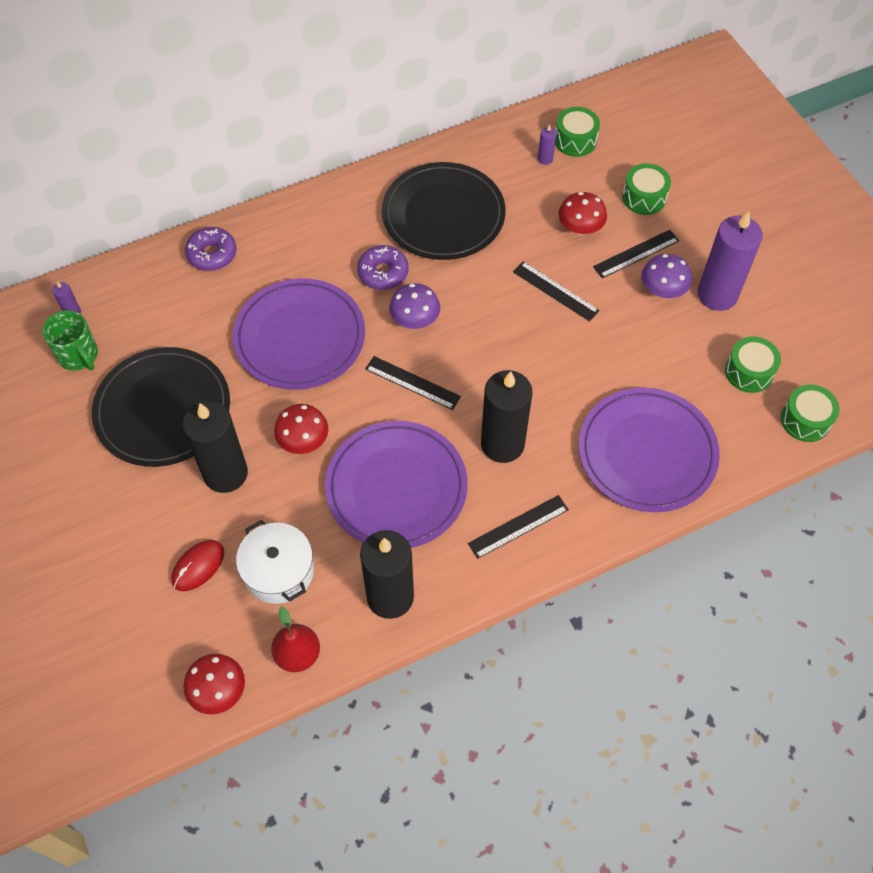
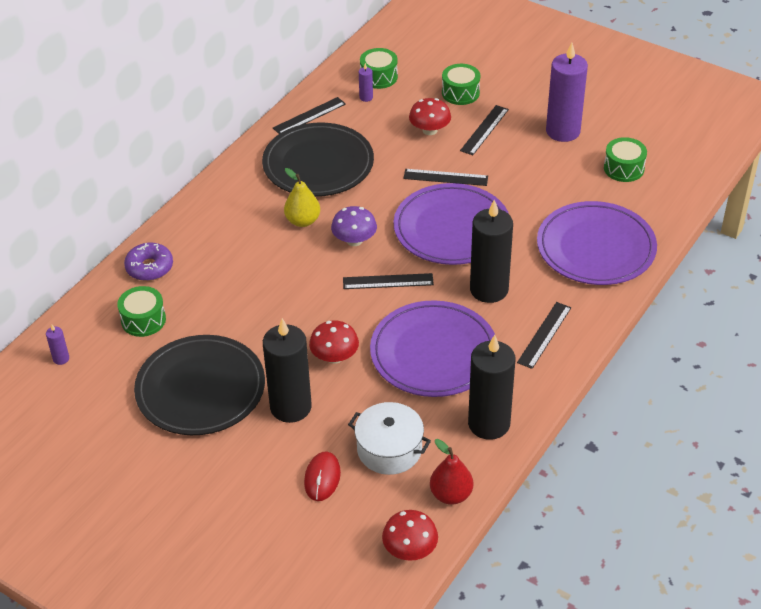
camera: 30 degrees left, 15 degrees down
(78, 355) = (93, 385): green mug -> none
(300, 337) = (272, 291): purple plate -> purple plate (451, 229)
(383, 273) = (303, 221): purple donut -> yellow pear
(474, 155) = (309, 116): none -> black ruler
(663, 290) = (522, 144): purple mushroom -> none
(805, 420) = (685, 180): green drum -> green drum (143, 320)

